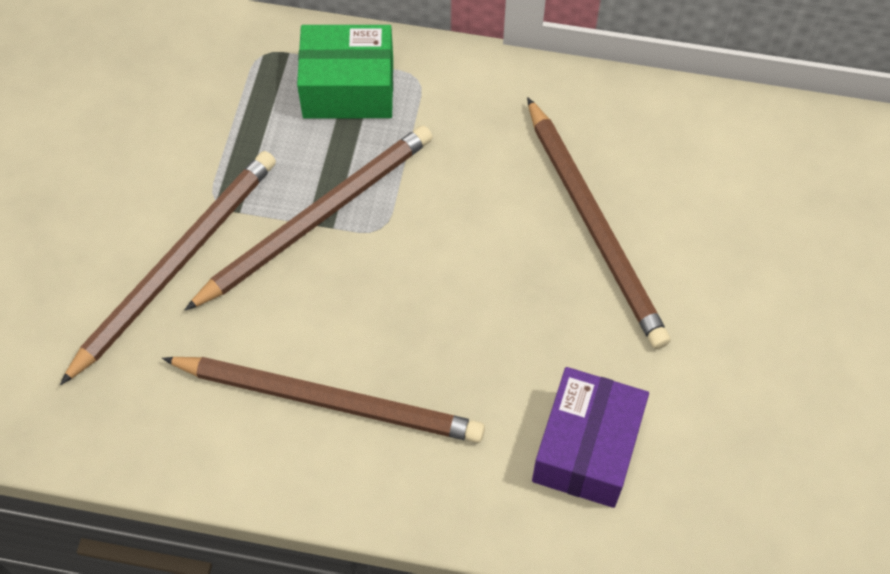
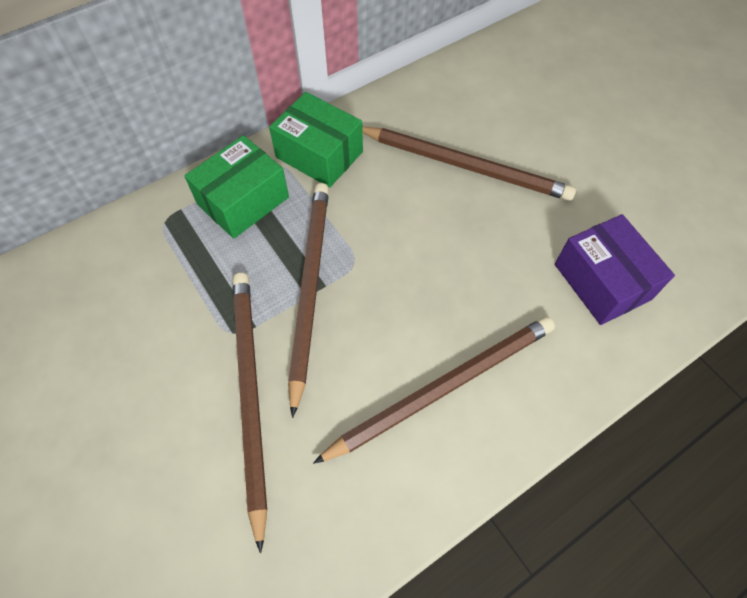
camera: 45 degrees left, 0 degrees up
(466, 98) = (319, 154): none -> green box

